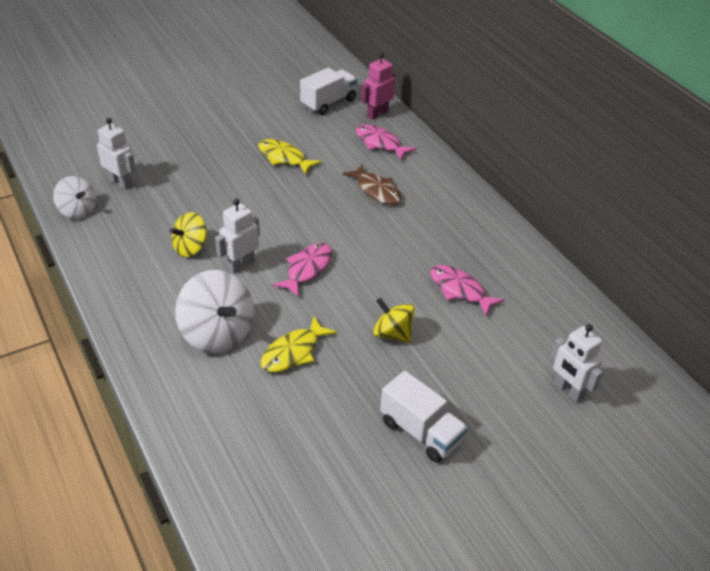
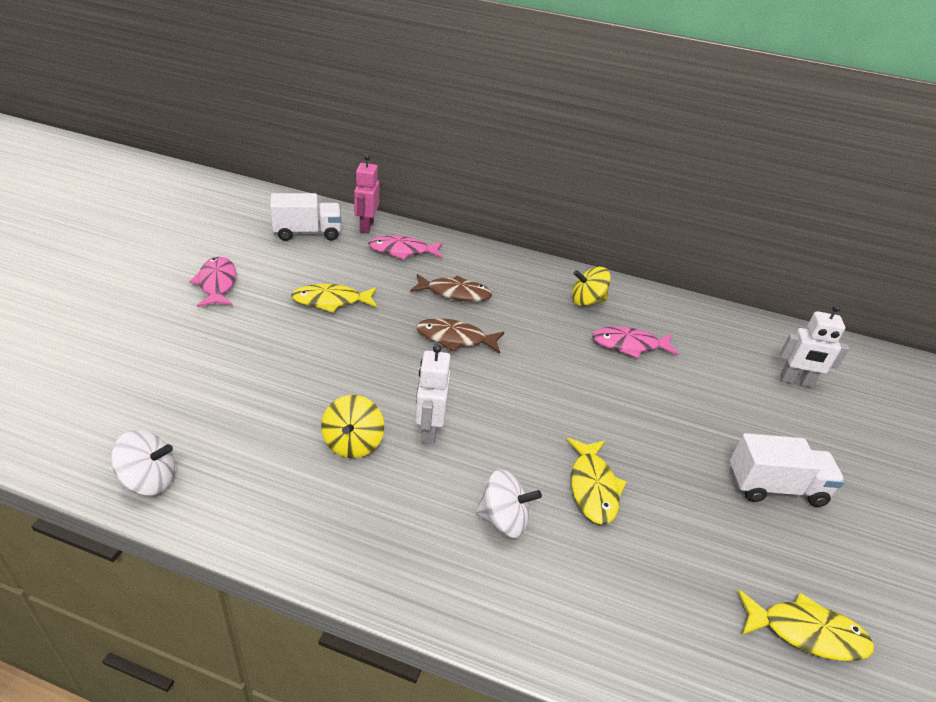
camera: 45 degrees left, 5 degrees down
(120, 182) = (169, 415): white robot -> none
(217, 334) = (503, 519): white spinning top -> white spinning top, size x0.61
(306, 501) = (806, 632): none -> yellow fish
(307, 269) = (494, 397): pink fish -> pink fish (217, 283)
(328, 103) = (307, 233): white truck -> white truck turned 75 degrees clockwise
(333, 221) = (455, 339): none -> brown fish
(392, 334) = (638, 413): yellow spinning top -> yellow spinning top (587, 301)

